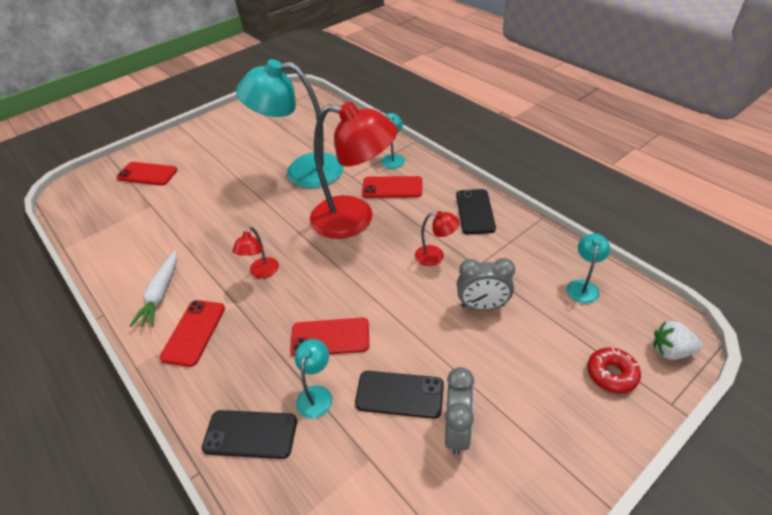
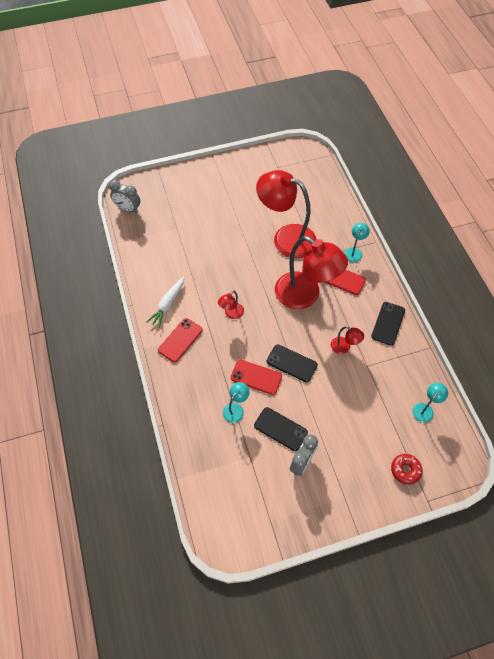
camera: 20 degrees right, 15 degrees up
(147, 174) = (180, 197): red phone -> none
(250, 434) = (194, 416): black phone -> black phone (291, 363)
(302, 171) = (286, 238): turquoise lamp -> red lamp
(482, 306) = (355, 395): grey clock -> grey clock (128, 209)
(671, 351) = (450, 472): white strawberry -> none

